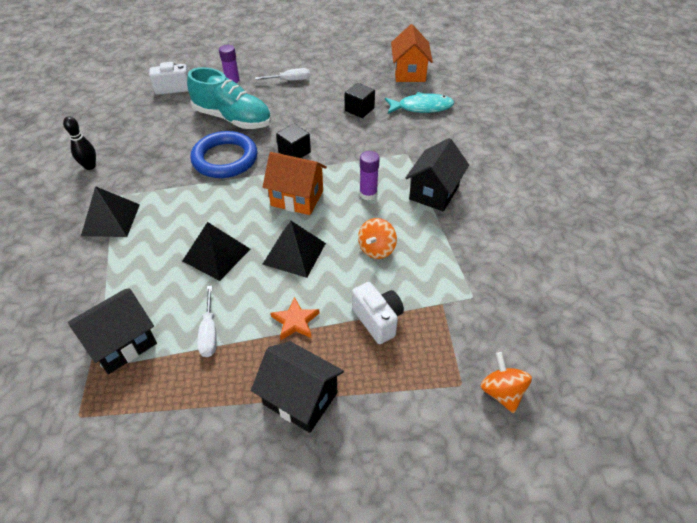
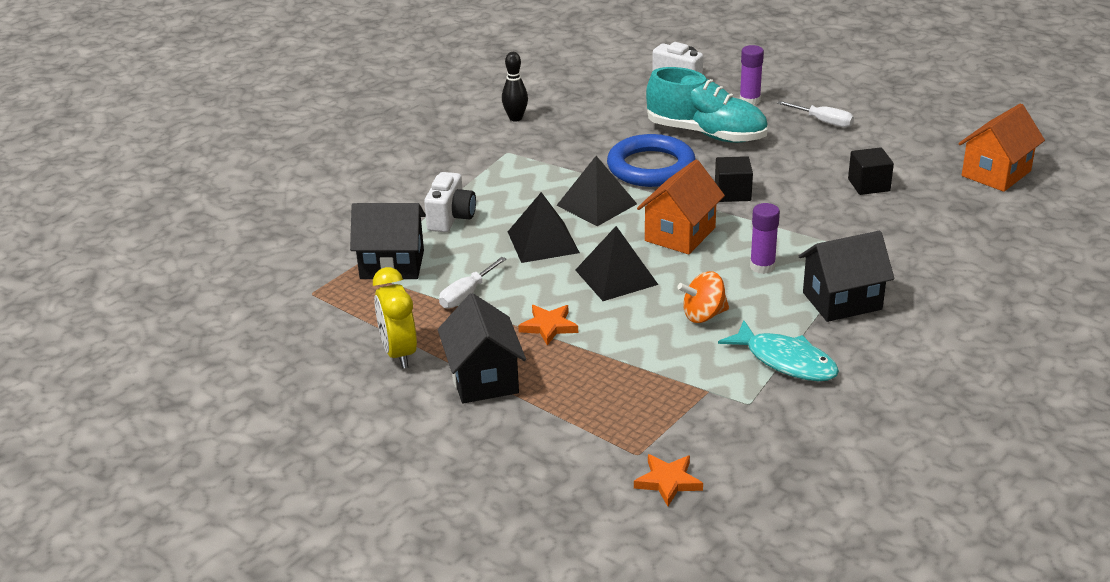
camera: 45 degrees right, 15 degrees down
(111, 219) = (485, 170): black pyramid -> black pyramid (596, 204)
(214, 422) = (399, 353): none -> yellow clock
(233, 118) = (706, 134): turquoise shoe -> turquoise shoe turned 45 degrees counterclockwise
(297, 198) = (680, 234): orange house -> orange house turned 60 degrees clockwise
(377, 320) = (625, 367): white camera -> white camera (451, 218)
(422, 107) = (955, 216): turquoise fish -> turquoise fish (786, 361)
(501, 392) = (668, 482): orange spinning top -> orange star

